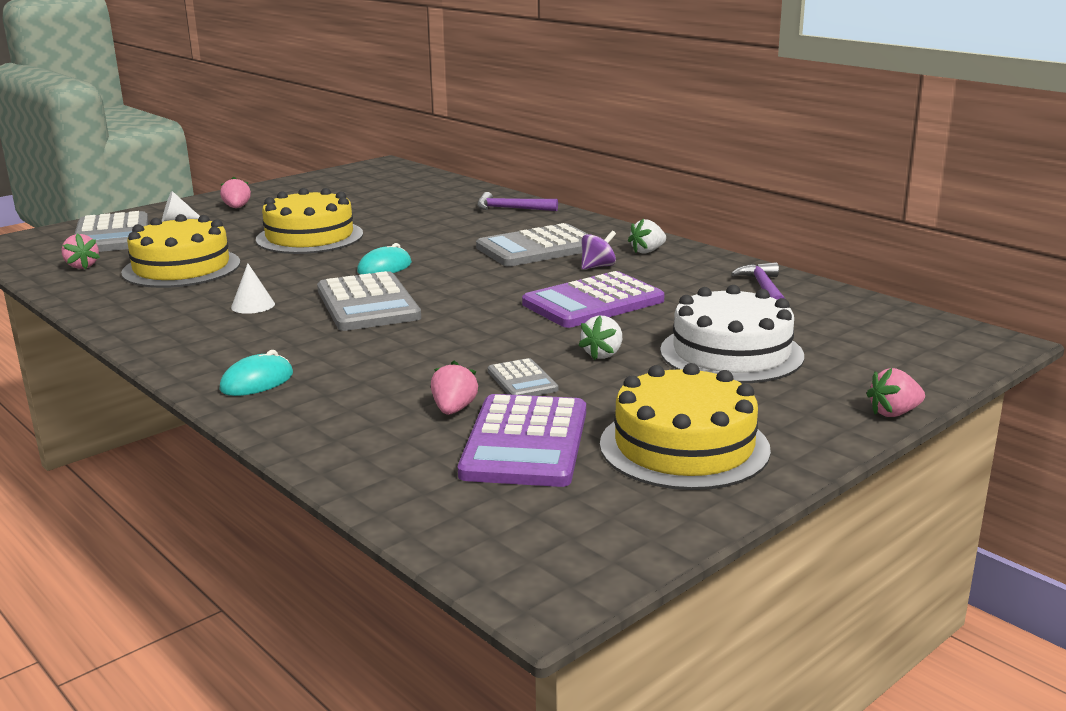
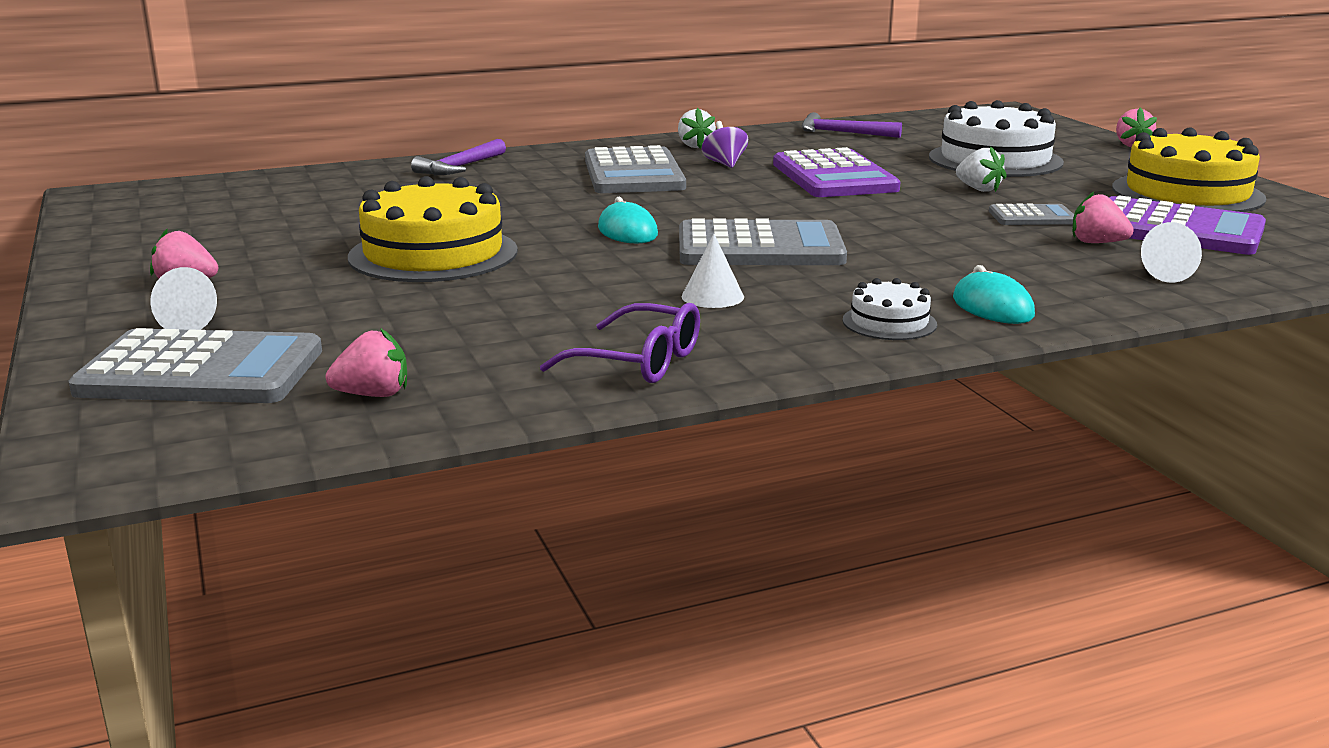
camera: 70 degrees left, 0 degrees up
(132, 305) = (639, 362): none -> purple glasses
(181, 268) = (484, 328): yellow cake -> none
(214, 354) = (889, 322): none -> white cake
(371, 439) = (1162, 274): none -> white cone

